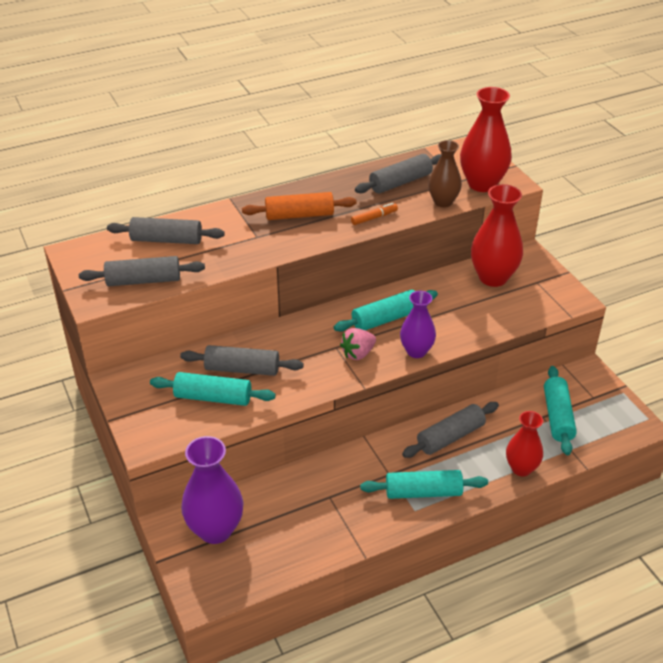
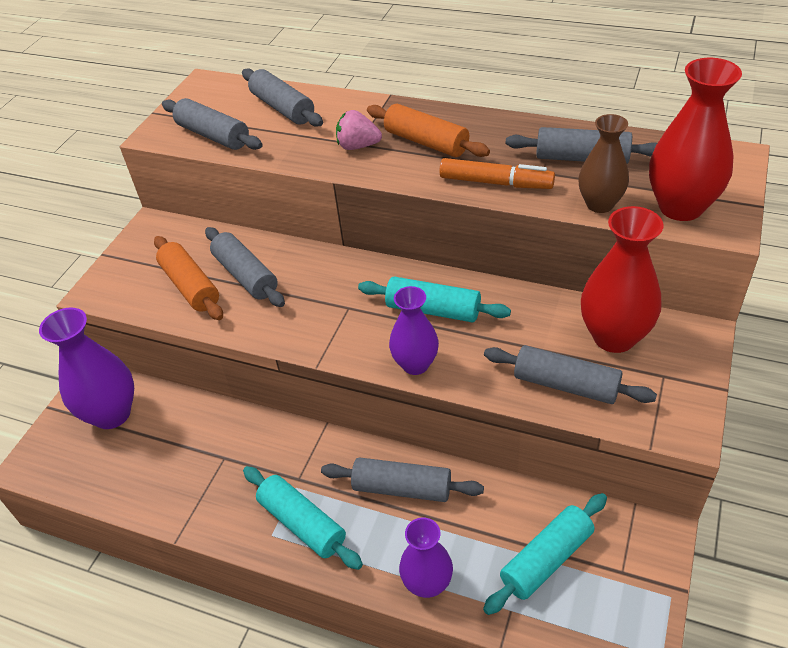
camera: 50 degrees right, 5 degrees up
(213, 397) = (190, 286): turquoise rolling pin -> orange rolling pin
(358, 353) = (358, 328): pink strawberry -> pink strawberry (358, 146)
(374, 218) = (496, 183): orange marker -> orange marker, size x1.63
(501, 313) = (566, 385): none -> grey rolling pin
(521, 468) = (427, 583): red vase -> purple vase

